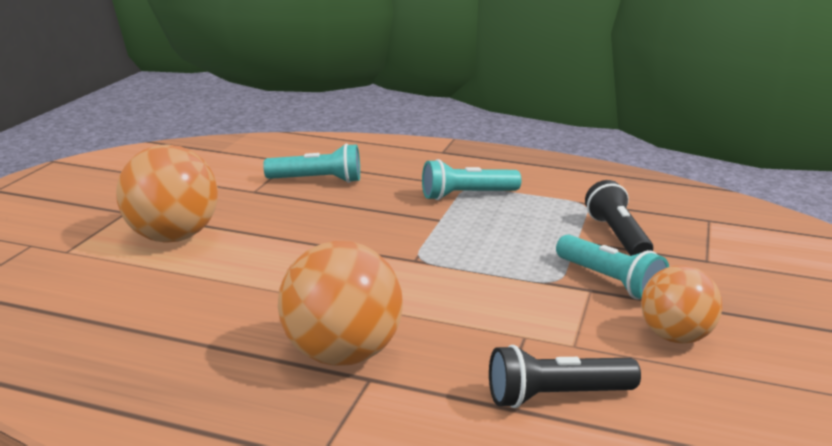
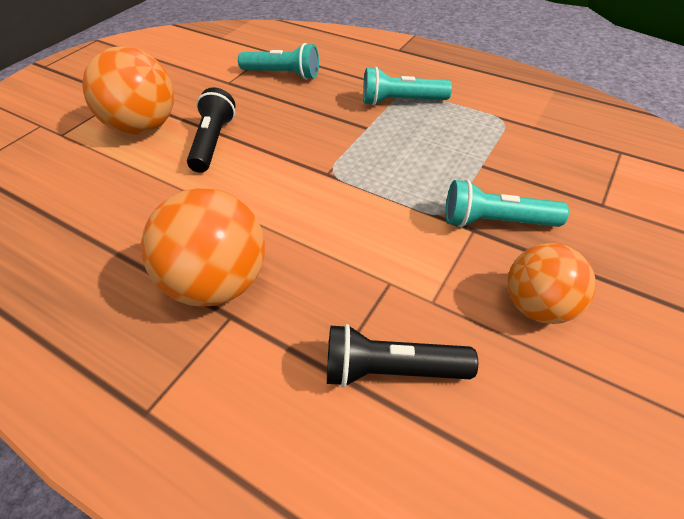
camera: 15 degrees right, 25 degrees up
(609, 281) = (495, 221): turquoise flashlight -> turquoise flashlight turned 120 degrees clockwise
(617, 236) = (522, 164): black flashlight -> black flashlight (213, 142)

